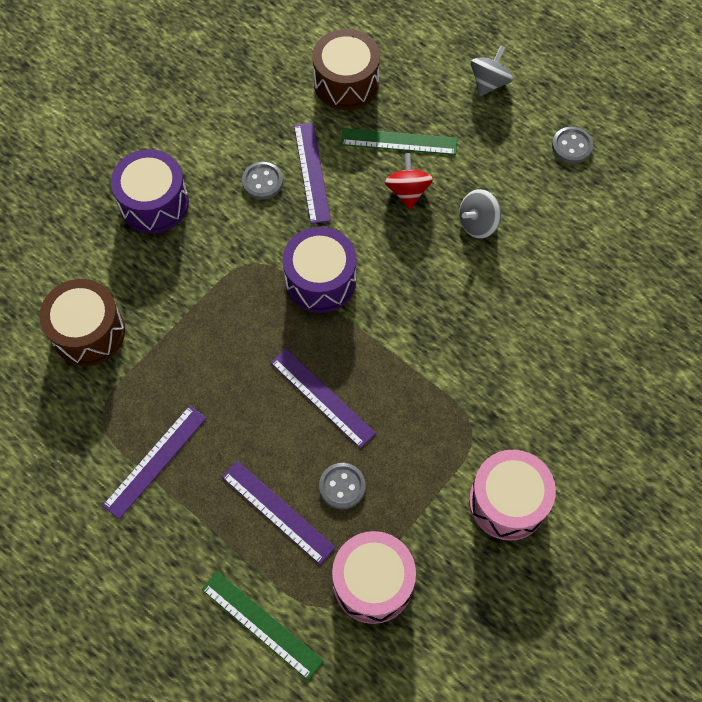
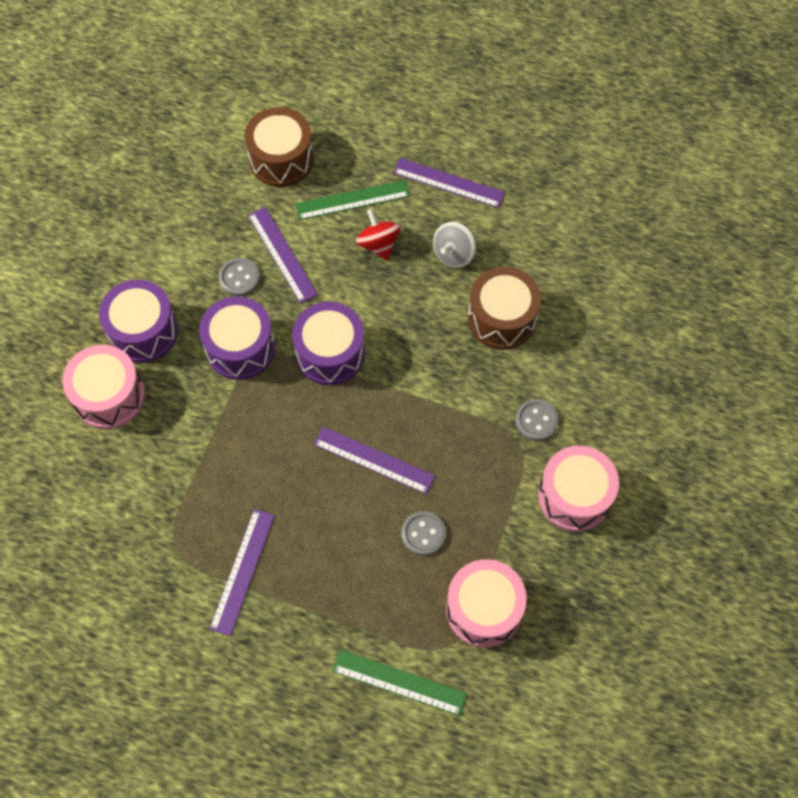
camera: 20 degrees left, 0 degrees up
(88, 332) = (130, 474): brown drum -> brown drum (502, 318)
(99, 253) = (109, 396): none -> pink drum
(237, 248) = (240, 348): none -> purple drum
(278, 511) = (374, 577): purple ruler -> purple ruler (448, 182)
(489, 83) = (414, 119): grey spinning top -> none
(571, 146) = (511, 156): grey button -> grey button (536, 421)

